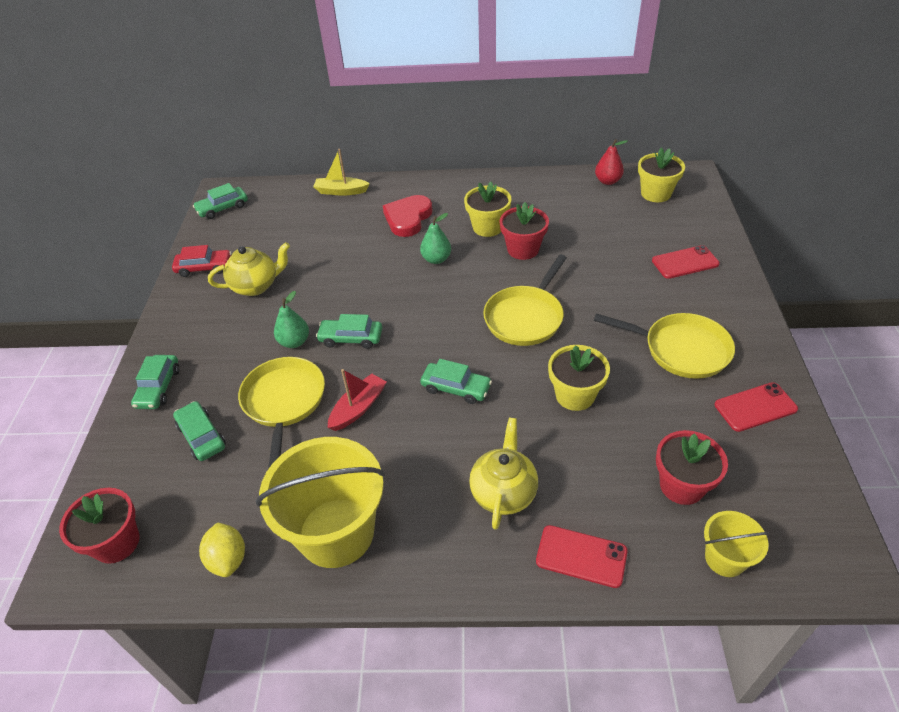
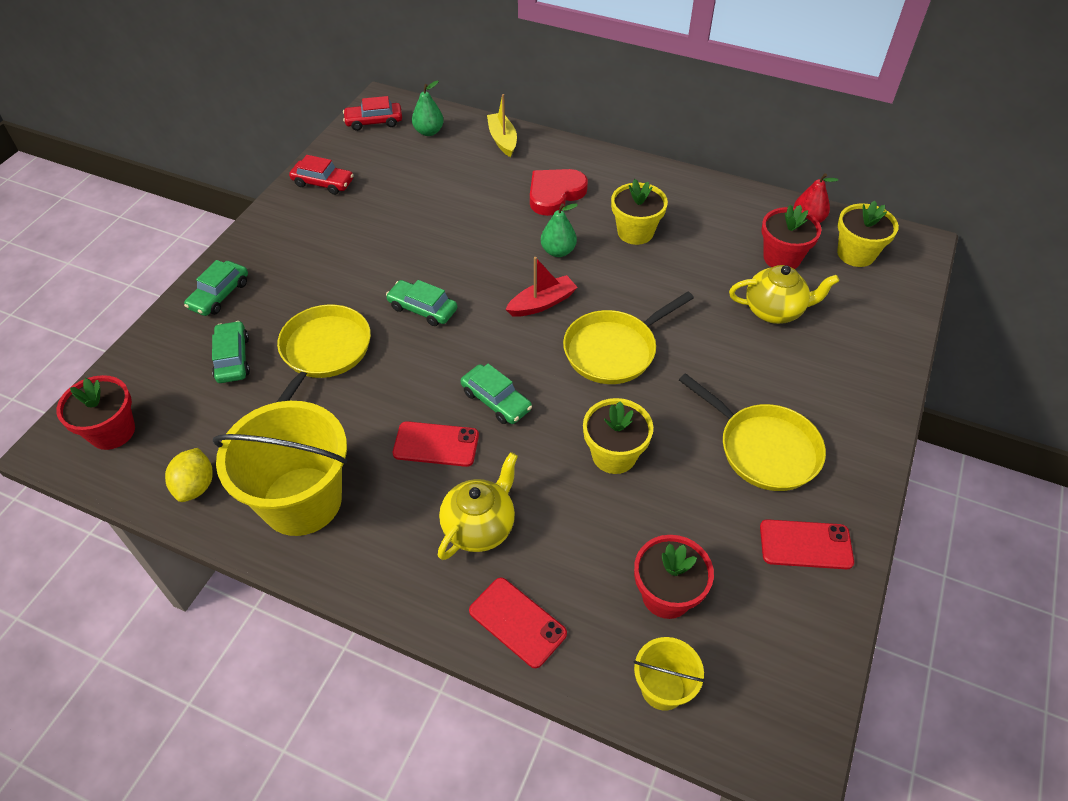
camera: 20 degrees right, 5 degrees up
(222, 208) = (374, 122): green car -> red car
(256, 286) = (361, 219): yellow teapot -> yellow teapot (774, 311)
(294, 342) = (366, 293): green pear -> green pear (429, 132)
(341, 191) = (502, 140): yellow boat -> yellow boat turned 45 degrees clockwise
(358, 408) = (389, 385): red boat -> red boat (542, 303)
(523, 249) = (658, 271): red flower pot -> red flower pot (782, 258)
(685, 262) = (835, 349): red phone -> red phone (436, 444)

